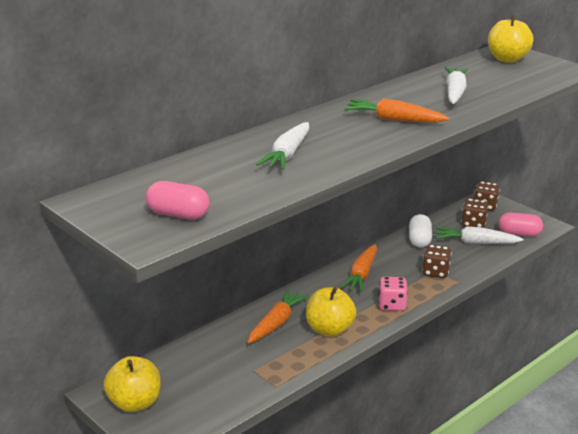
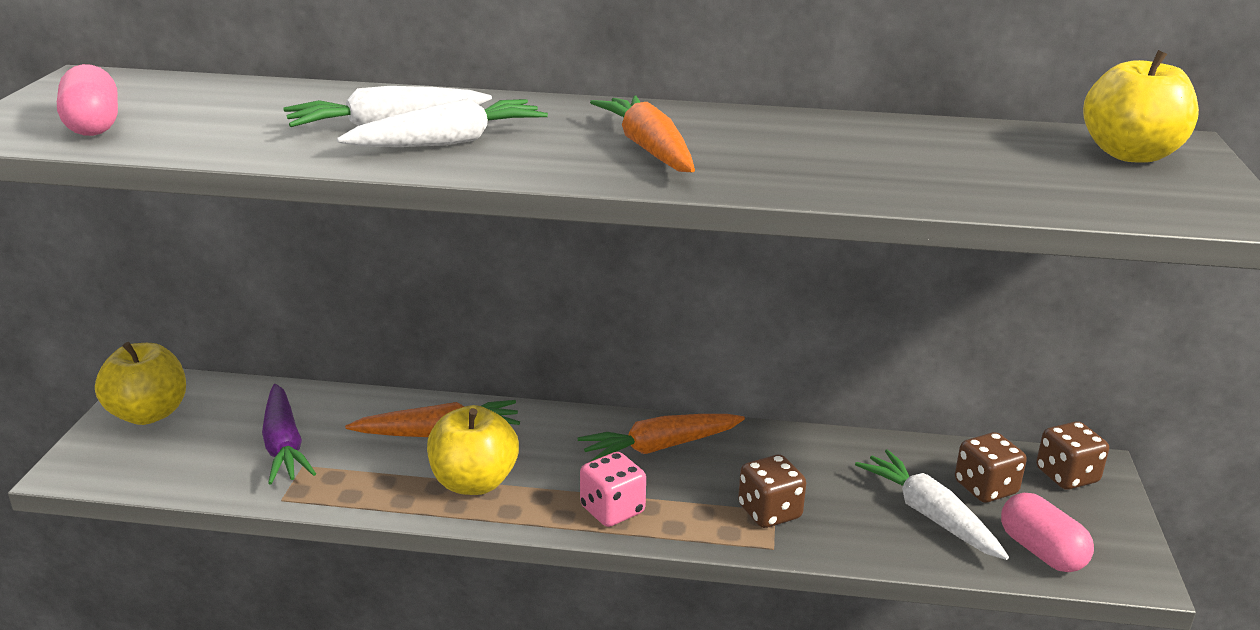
camera: 50 degrees right, 0 degrees up
(228, 370) = (284, 445): none -> purple carrot
(419, 240) = (842, 457): white capsule -> none
(455, 92) = (865, 157): white carrot -> white carrot (449, 142)

